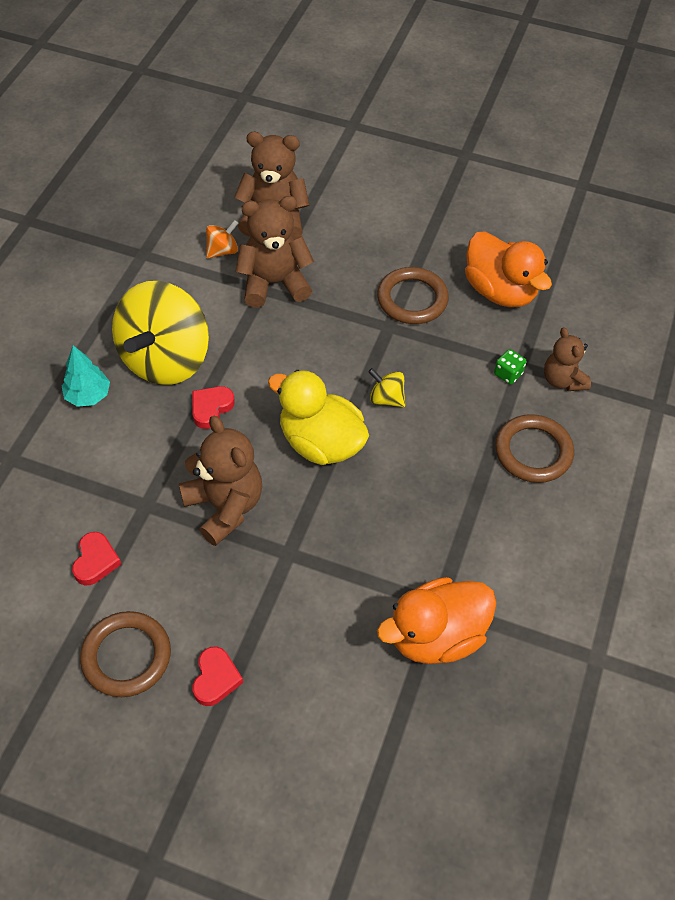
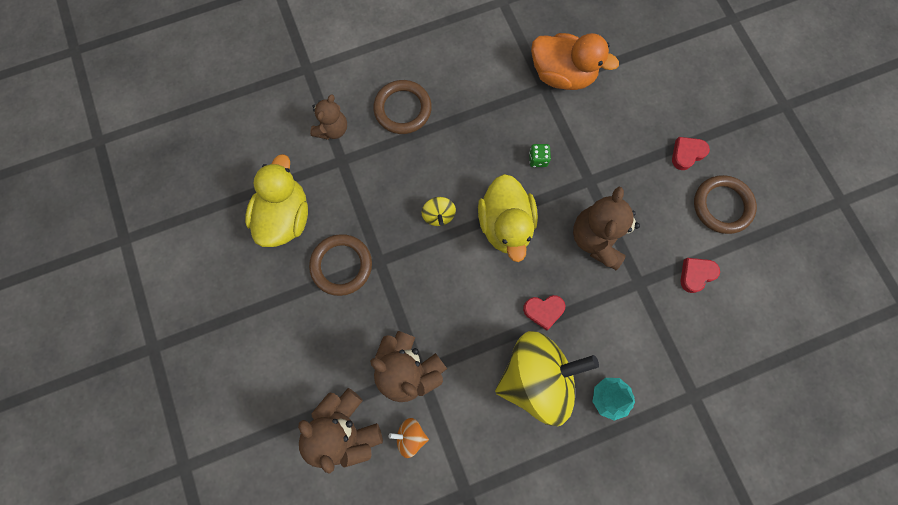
camera: 130 degrees left, 20 degrees up
(500, 291) = (285, 217): orange duck -> yellow duck
(508, 374) = (355, 162): green dice -> green dice (538, 159)

